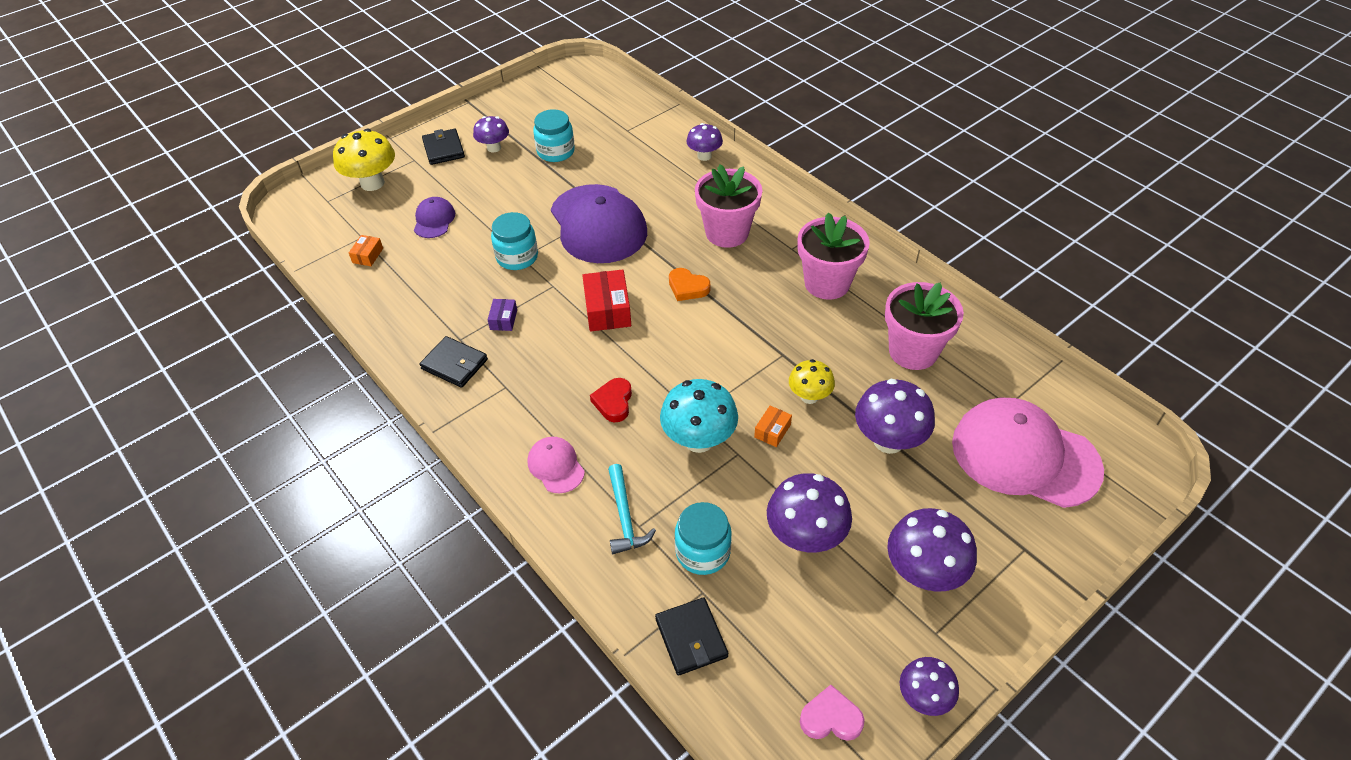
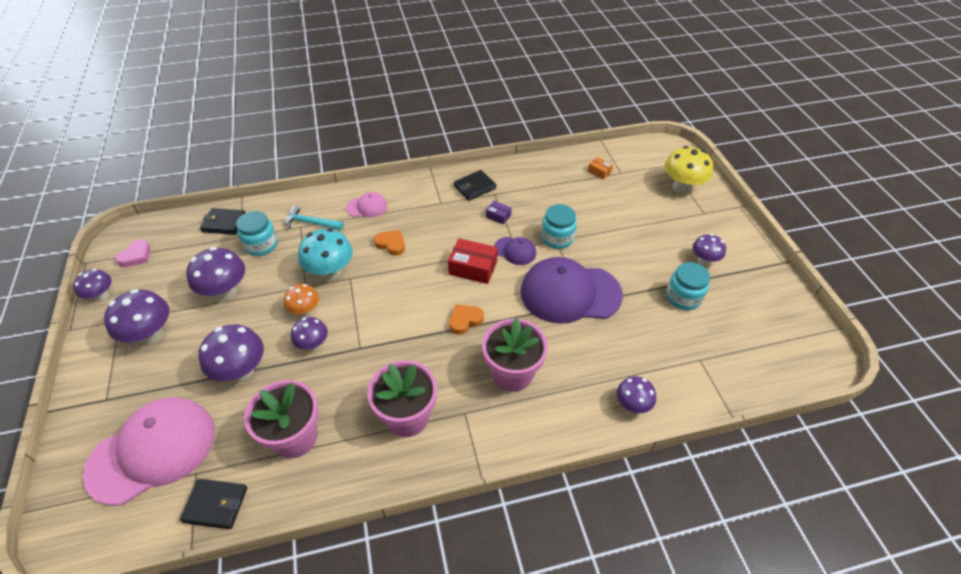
camera: 115 degrees right, 0 degrees up
(434, 220) = (622, 208): purple cap -> purple cap (515, 251)
(443, 149) = (713, 231): black wallet -> black wallet (216, 505)
(613, 402) = (391, 244): red heart -> orange heart
(772, 431) = (305, 311): orange box -> orange mushroom
(809, 396) = (313, 345): yellow mushroom -> purple mushroom

